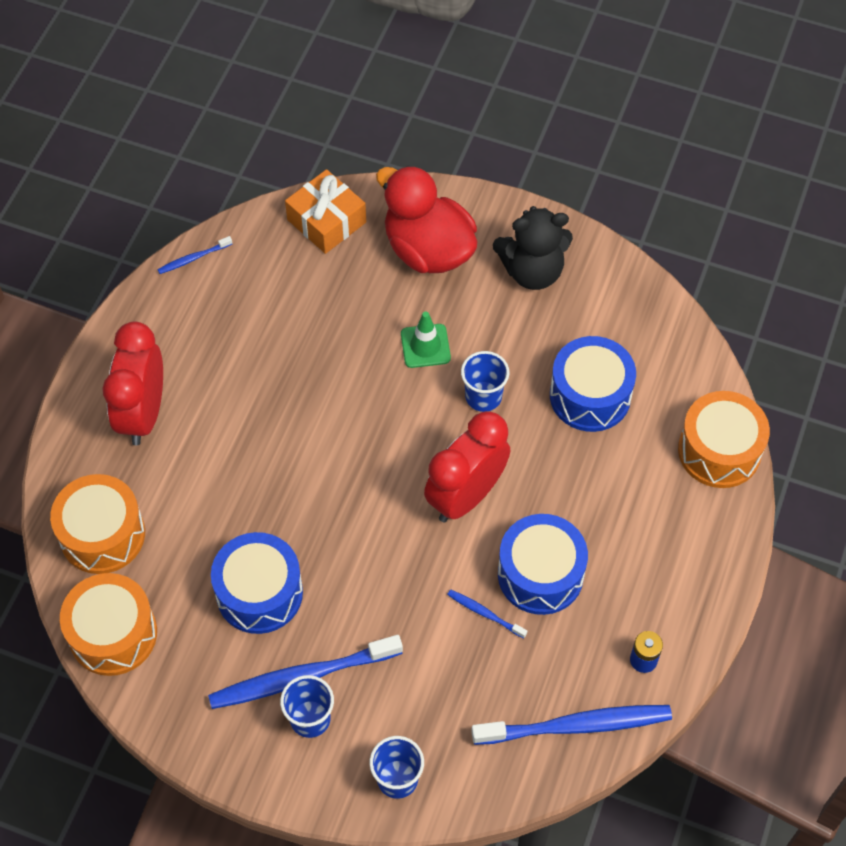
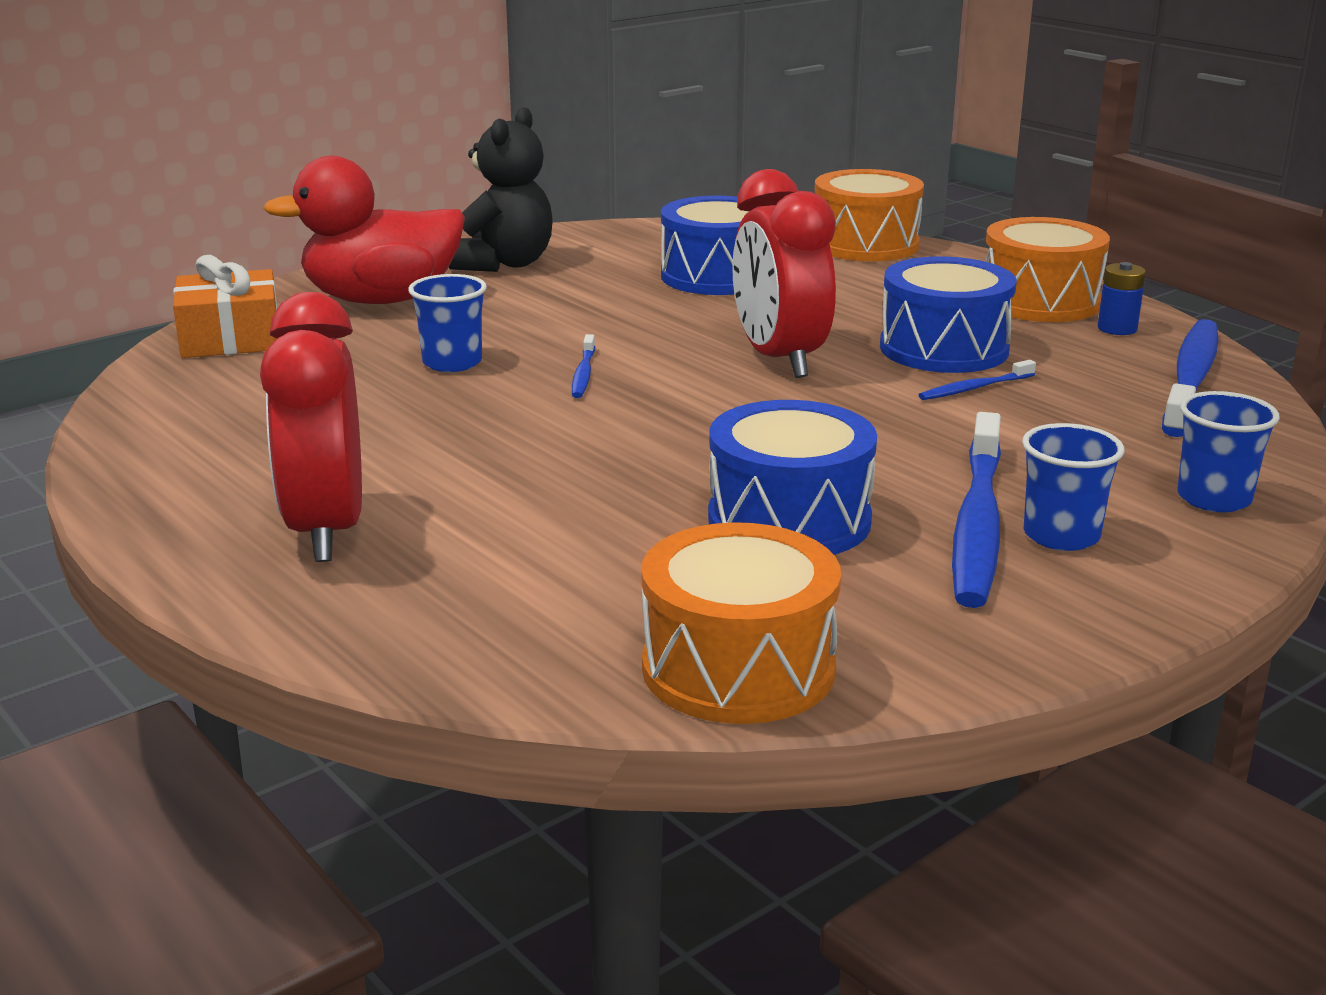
camera: 60 degrees left, 35 degrees down
(102, 534) = (514, 626): orange drum -> orange drum (1040, 301)
(143, 413) = (326, 531): red clock -> red clock turned 45 degrees clockwise
(193, 258) = (118, 428): blue toothbrush -> blue toothbrush (583, 374)
(425, 346) = (520, 331): green traffic cone -> none
(483, 396) = (642, 320): blue cup -> blue cup (452, 363)

